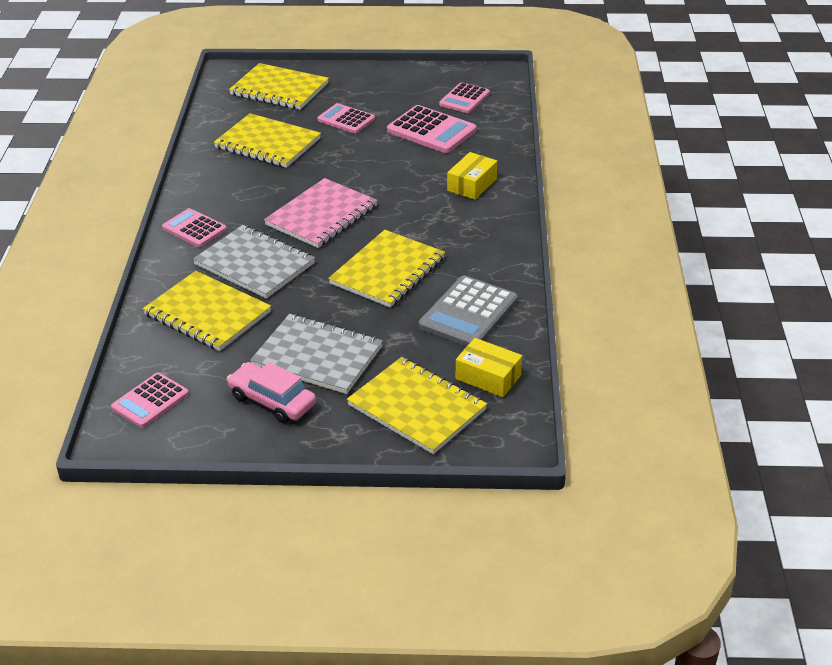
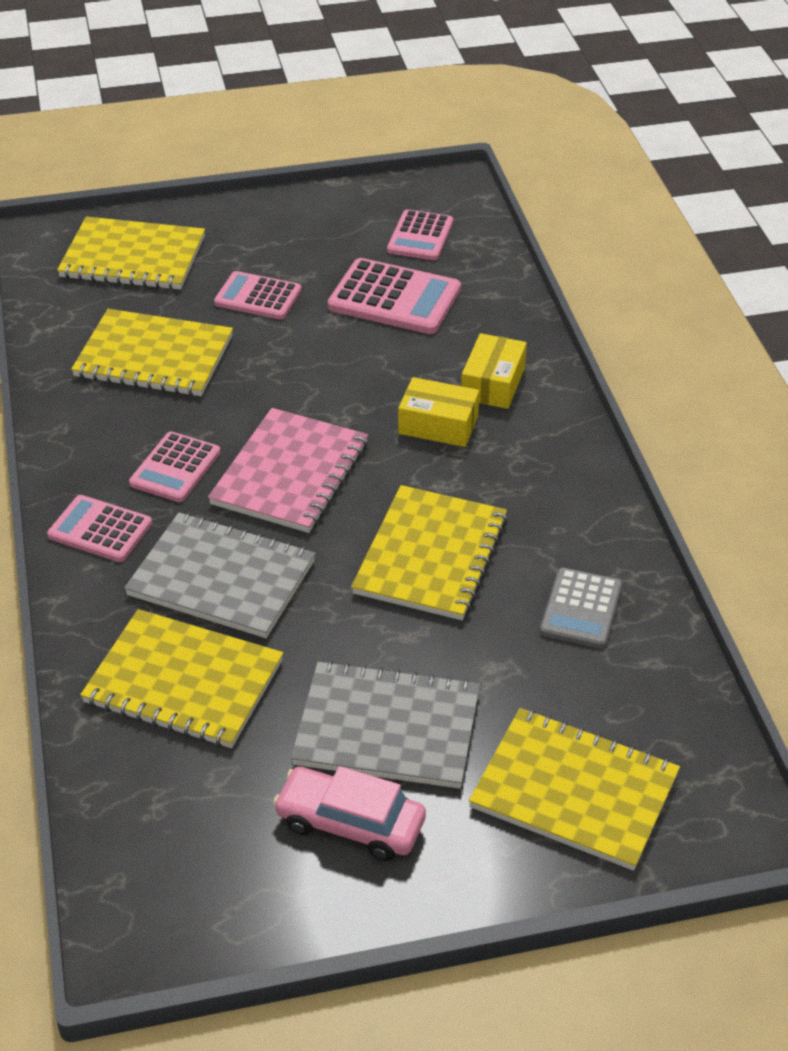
camera: 15 degrees left, 5 degrees up
(150, 401) = (157, 862): pink calculator -> pink calculator (175, 468)
(468, 313) = (581, 609): grey calculator -> grey calculator, size x0.65
(488, 377) = (656, 716): yellow box -> yellow box (438, 425)

